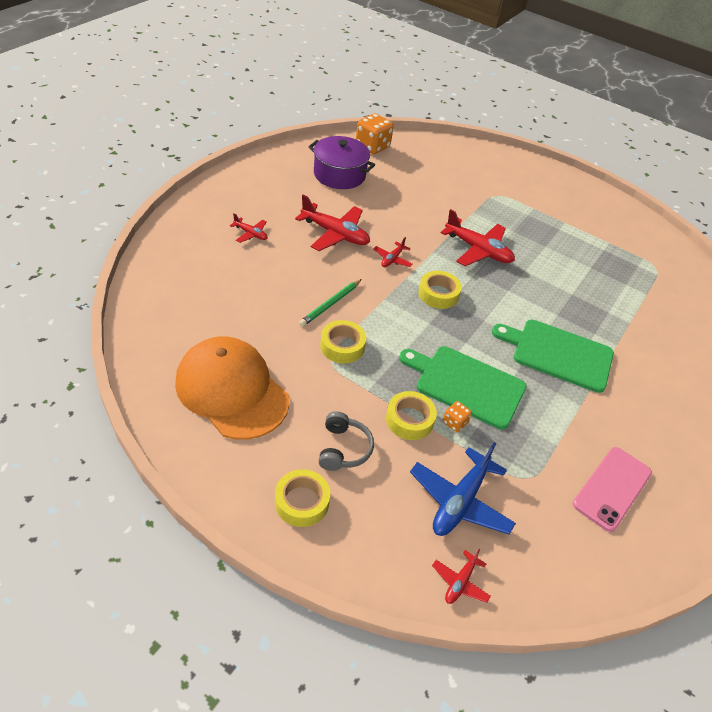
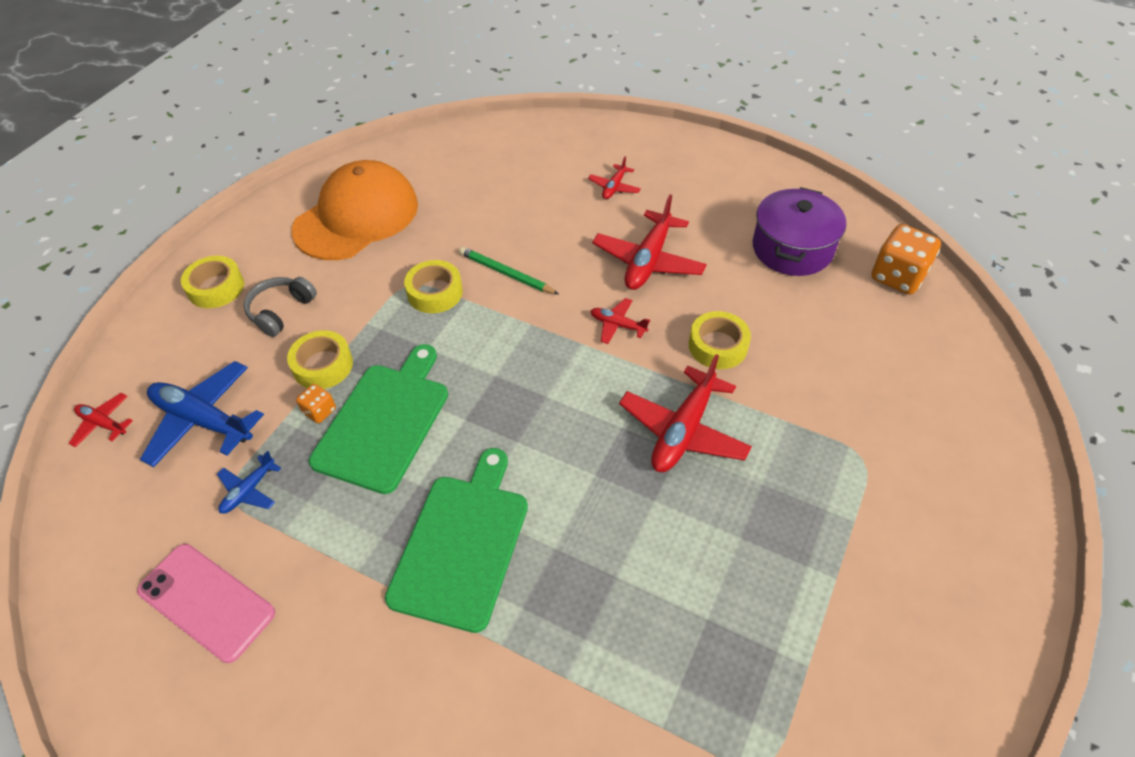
camera: 90 degrees right, 5 degrees up
(343, 449) = (281, 311): grey headphones -> grey headphones turned 120 degrees clockwise
(438, 294) = (558, 382): yellow tape -> yellow tape (717, 346)
(525, 466) = (249, 490): none -> blue plane

